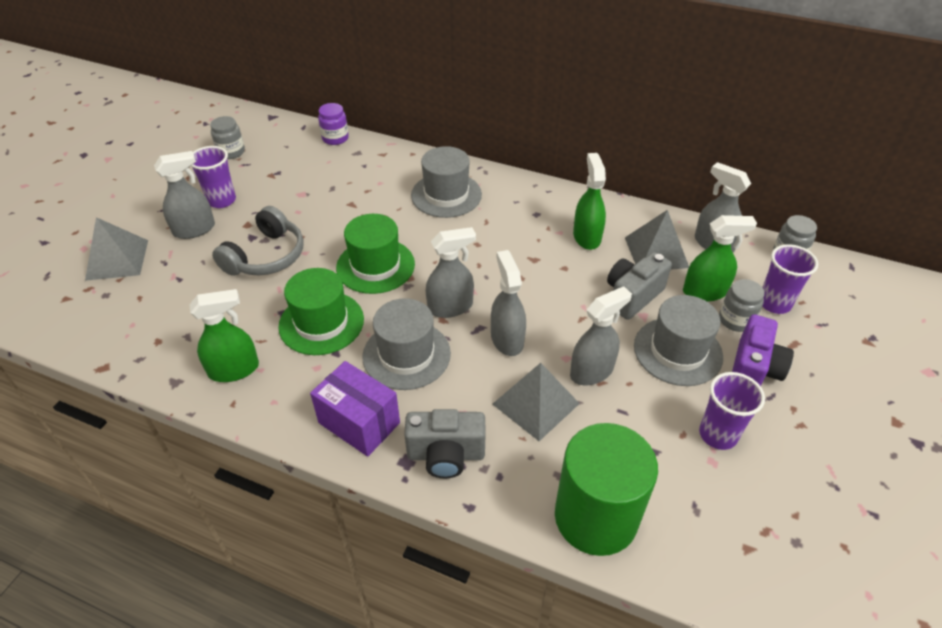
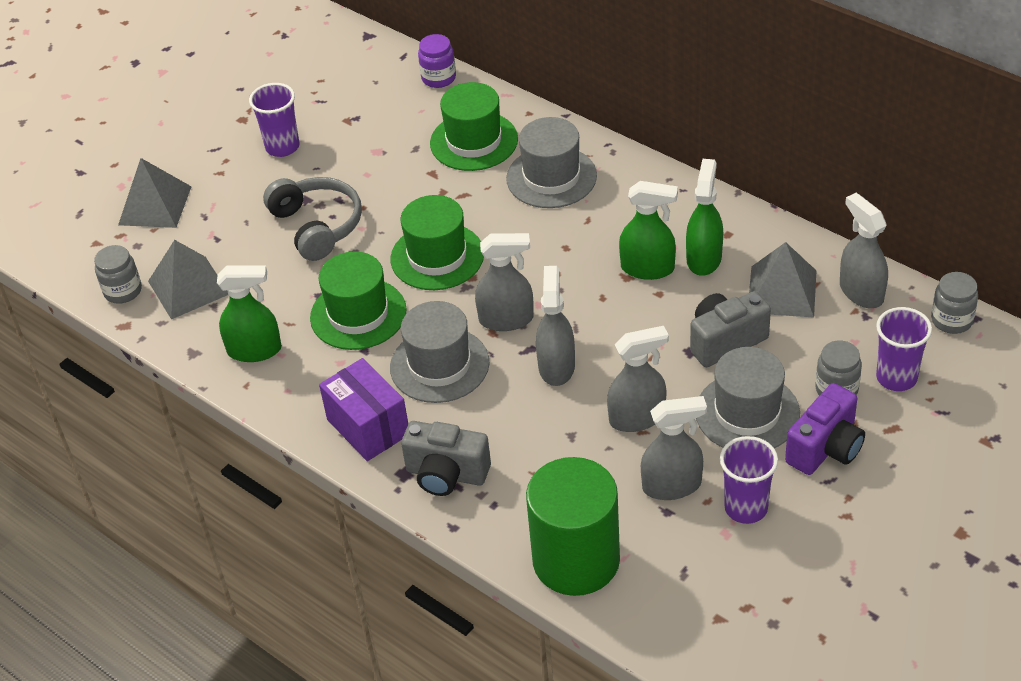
camera: 20 degrees right, 0 degrees up
(194, 229) = (244, 180): grey spray bottle -> grey spray bottle (672, 485)
(231, 152) = (307, 81): grey jar -> grey jar (123, 291)
(266, 256) = (317, 226): grey headphones -> grey headphones turned 75 degrees counterclockwise
(377, 177) = (474, 141): none -> green hat
(535, 403) = (560, 441): grey pyramid -> grey pyramid (188, 287)
(705, 292) = (817, 350): green spray bottle -> green spray bottle (648, 268)

